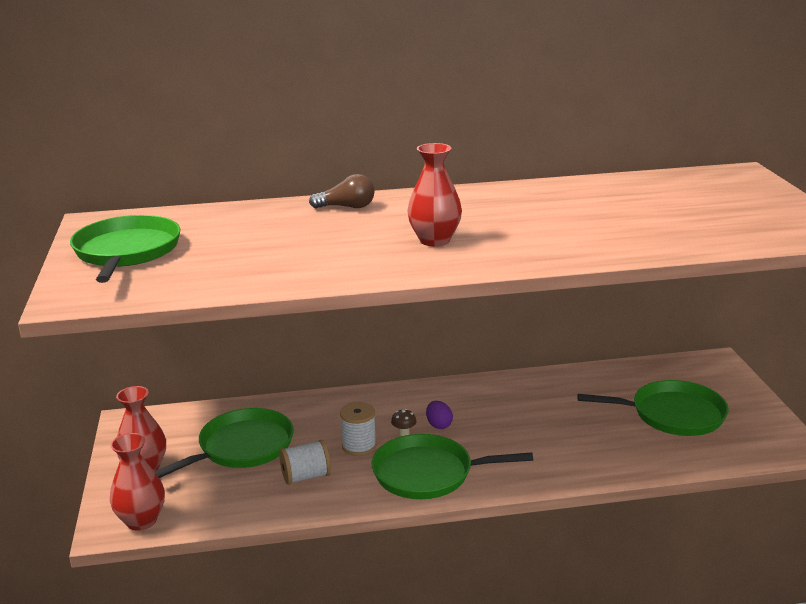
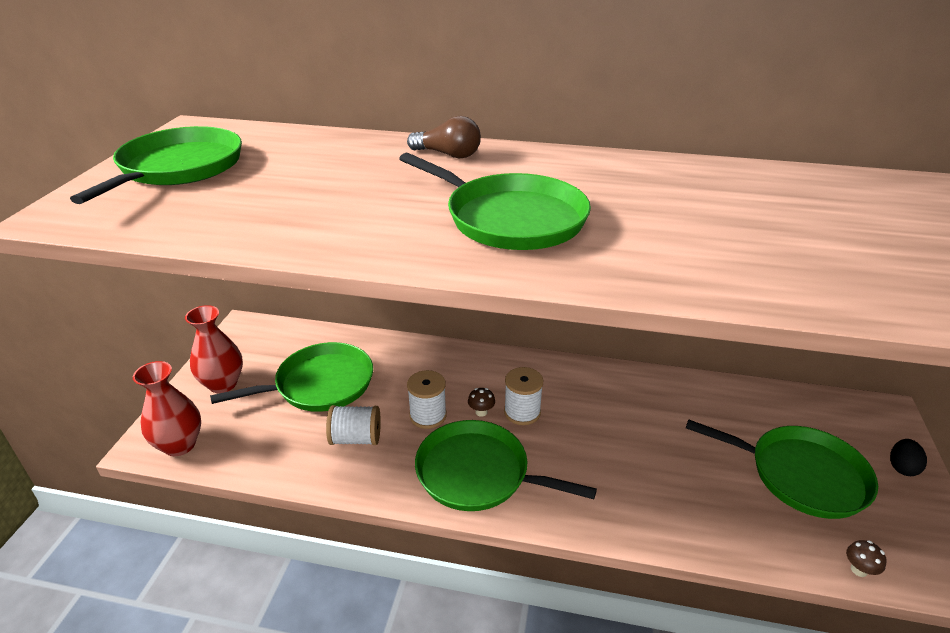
camera: 20 degrees right, 10 degrees up
(434, 240) = (510, 218): red vase -> green pan
(439, 425) = (522, 412): purple egg -> white spool
(732, 459) = (859, 570): none -> brown mushroom
(739, 393) = (902, 467): none -> black egg

